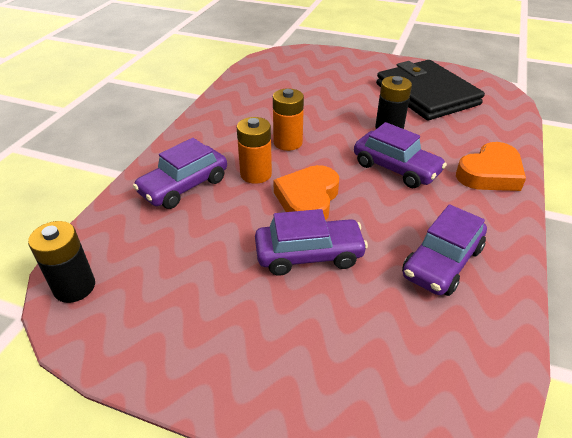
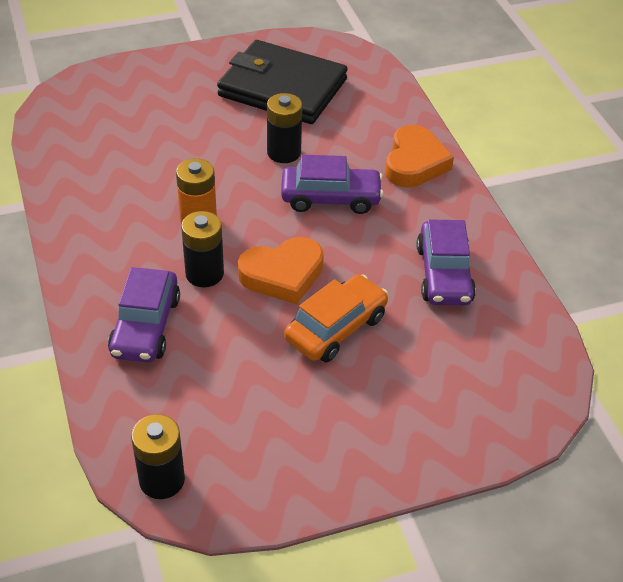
camera: 40 degrees left, 5 degrees up
(256, 174) = (204, 274): orange battery -> black battery
(308, 199) = (282, 275): orange heart -> orange heart turned 90 degrees counterclockwise
(309, 255) = (336, 328): purple car -> orange car

